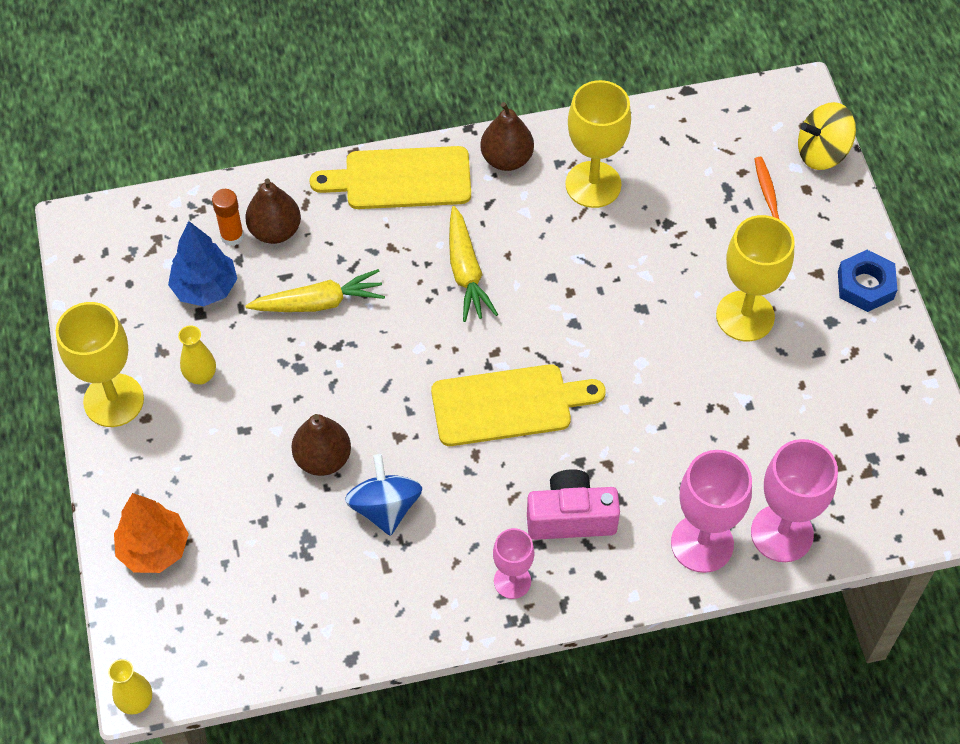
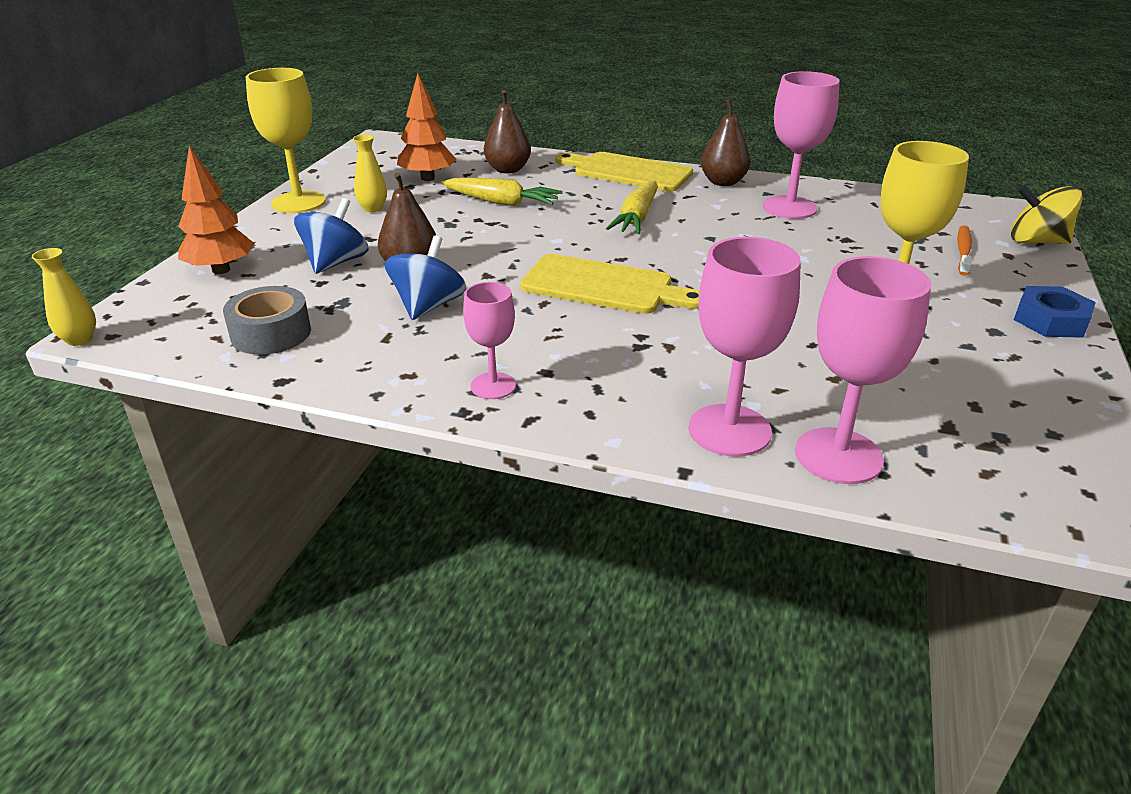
camera: 30 degrees right, 25 degrees down
(205, 288) = (427, 178): blue tree -> orange tree
(232, 236) = (474, 165): orange glue stick -> none
(249, 485) = (336, 263): none -> blue spinning top
(288, 610) = (271, 333): none -> grey tape
(571, 517) = (597, 366): pink camera -> none
(593, 184) = (789, 207): yellow goblet -> pink goblet

